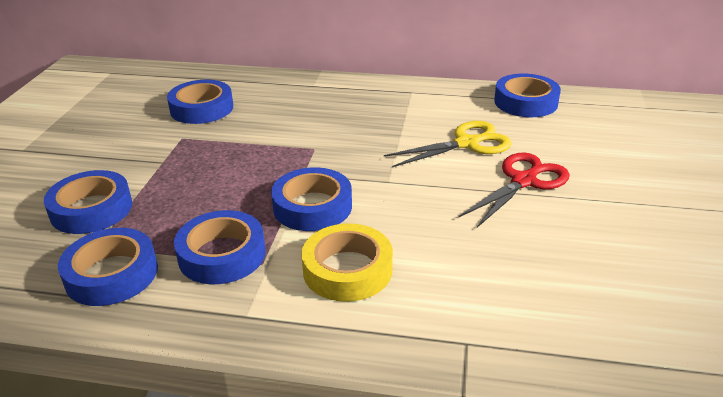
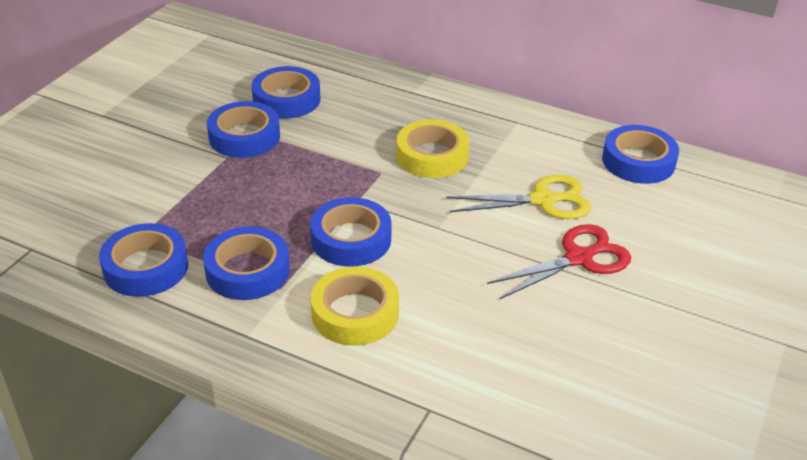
camera: 15 degrees right, 5 degrees up
(91, 209) = (147, 196): blue tape -> blue tape (244, 136)
(353, 128) = (432, 156): none -> yellow tape

